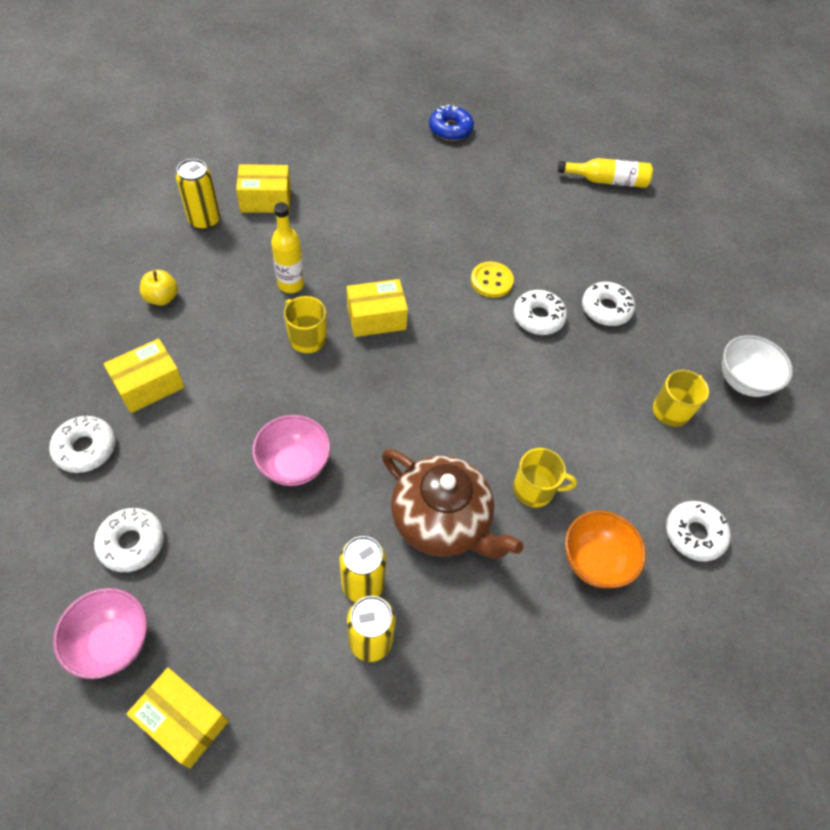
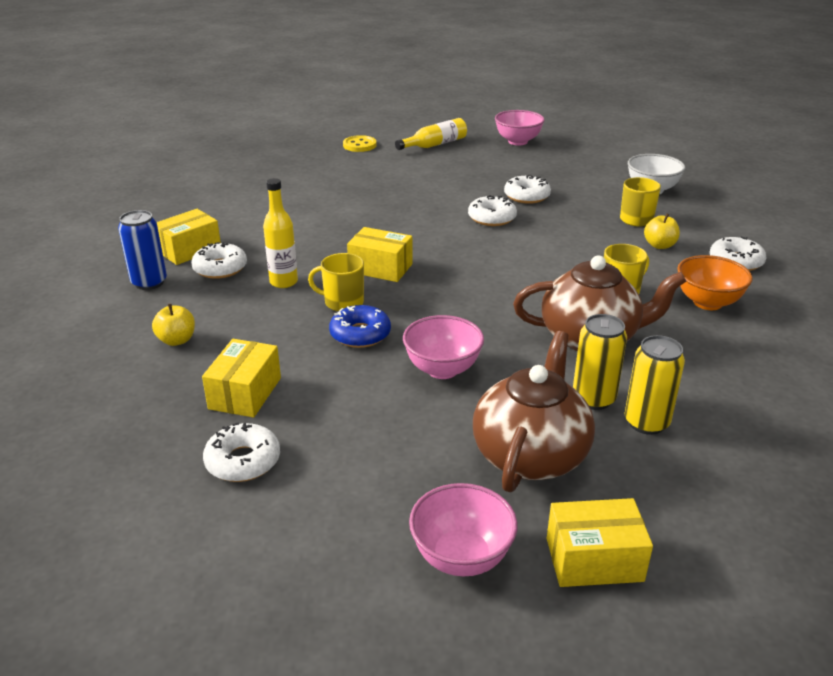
camera: 35 degrees left, 25 degrees down
(132, 543) = (380, 489): white donut -> white donut (220, 268)
(204, 220) = (149, 282): yellow can -> blue can
(255, 597) = (530, 454): none -> brown teapot
(376, 318) = (380, 268): yellow box -> yellow box turned 75 degrees clockwise
(450, 129) = (287, 162): blue donut -> blue donut (360, 334)
(491, 281) = (433, 216): yellow button -> yellow button (359, 145)
(647, 460) = (659, 245): none -> yellow apple
(695, 224) = (517, 141): none -> pink bowl

